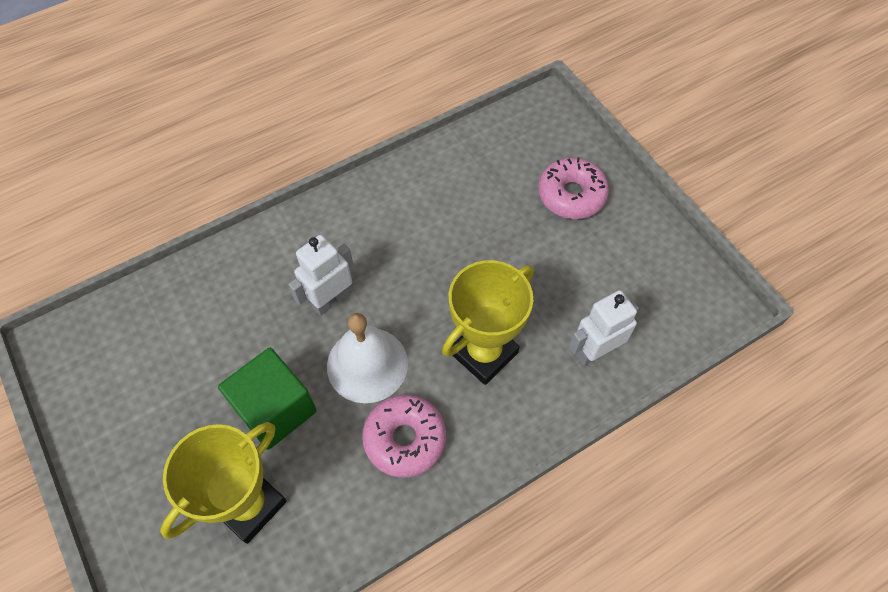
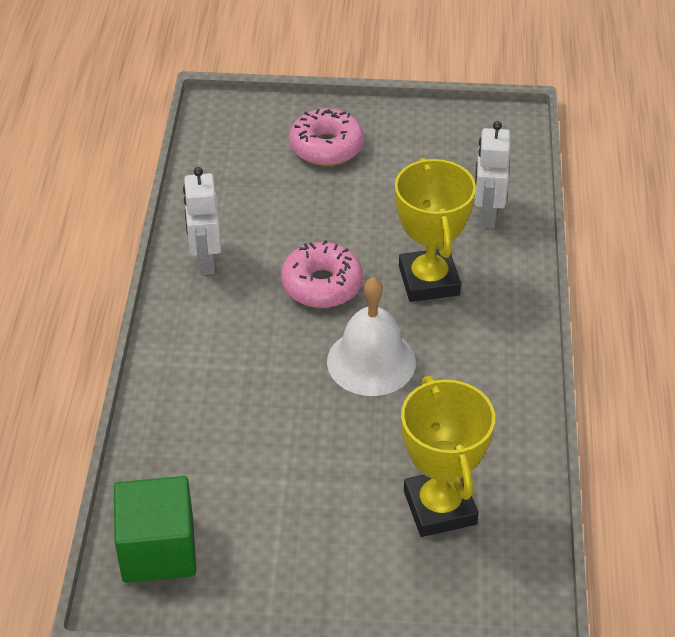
camera: 55 degrees left, 15 degrees down
(275, 409) = (360, 447): green cube -> green cube (158, 550)
(330, 300) = (279, 355): white robot -> white robot (206, 261)
(405, 439) = (465, 371): pink donut -> pink donut (322, 285)

